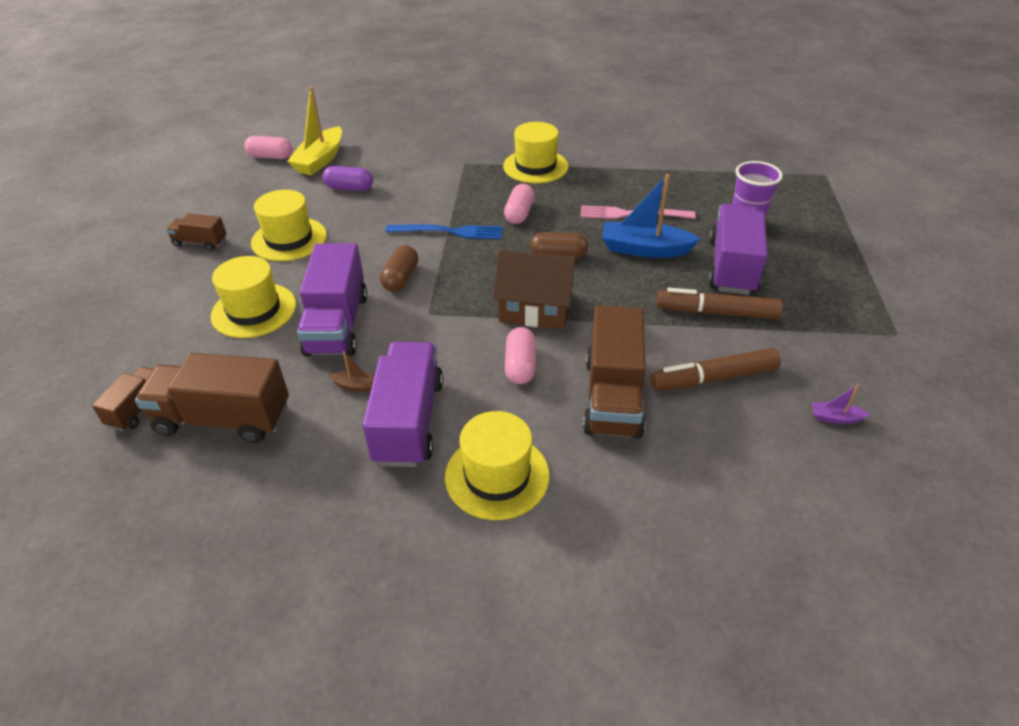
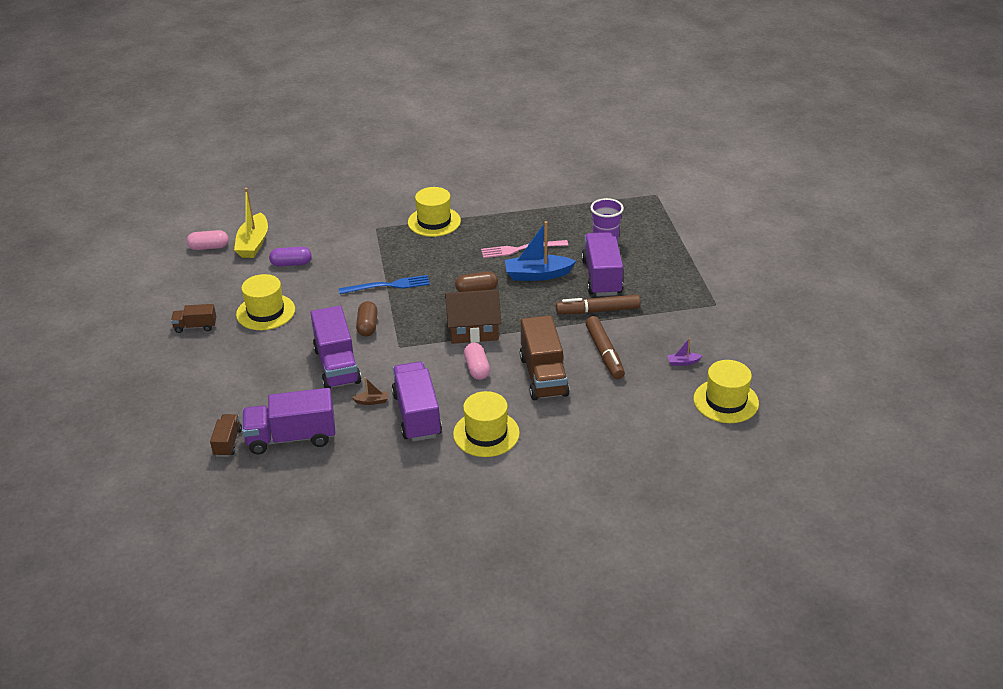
camera: 15 degrees left, 5 degrees down
(223, 419) = (292, 437): brown truck -> purple truck
(254, 310) = (270, 367): yellow hat -> yellow hat (726, 401)
(519, 213) = (436, 262): pink capsule -> none
(713, 378) = (604, 353): brown marker -> brown marker turned 75 degrees counterclockwise

